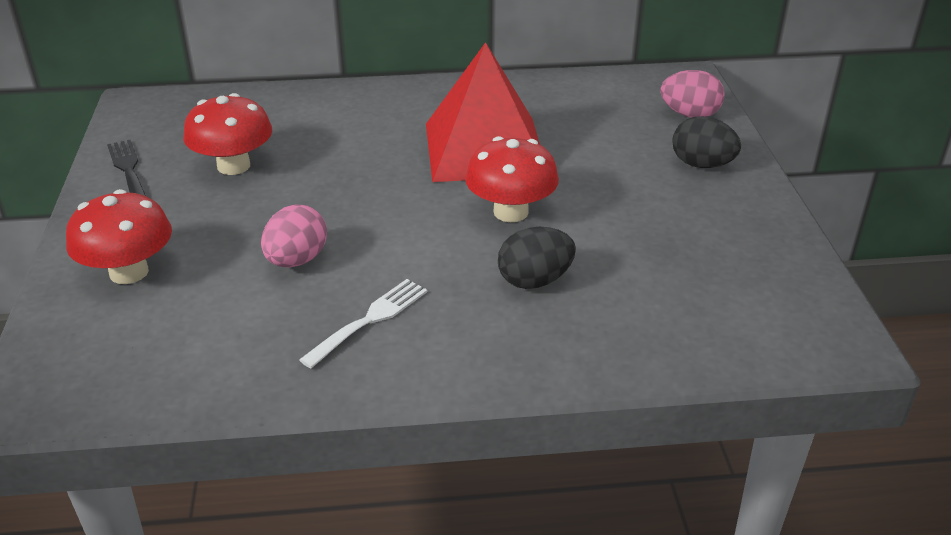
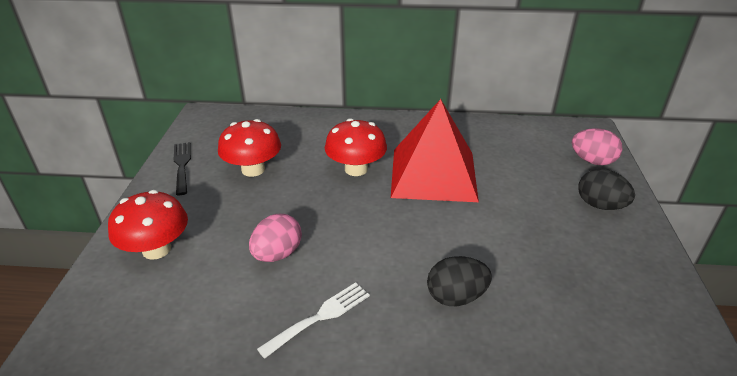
camera: 10 degrees right, 0 degrees up
(511, 212) = (445, 230): red mushroom -> red mushroom (356, 169)

